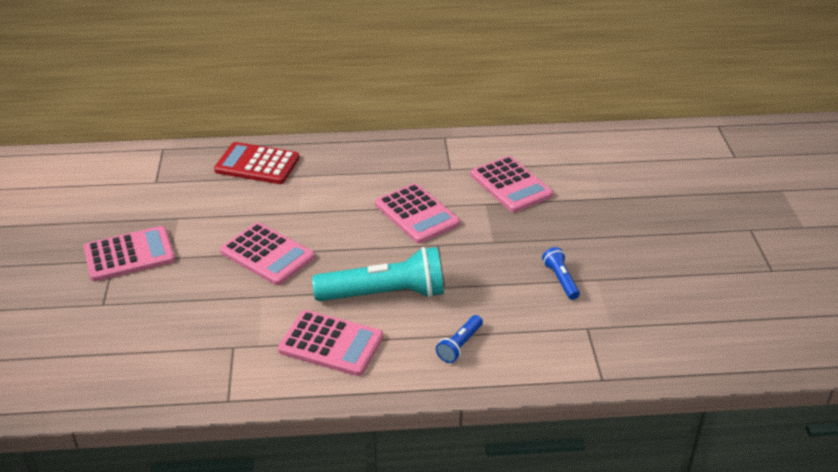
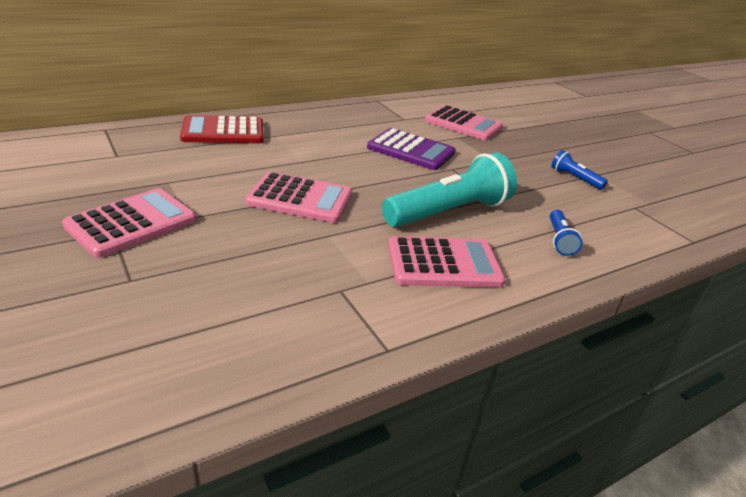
camera: 30 degrees left, 5 degrees down
(417, 214) = (411, 150): pink calculator -> purple calculator

